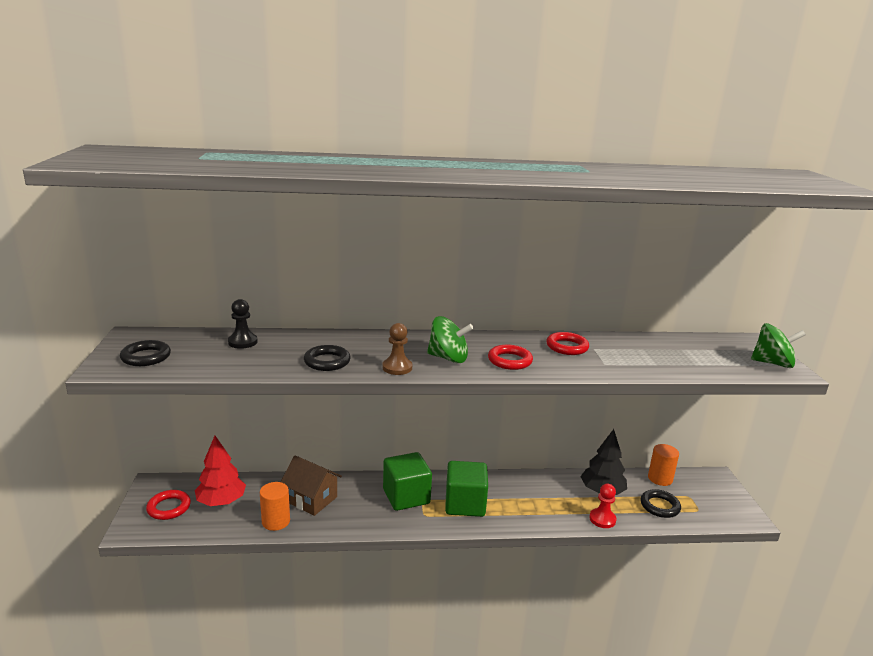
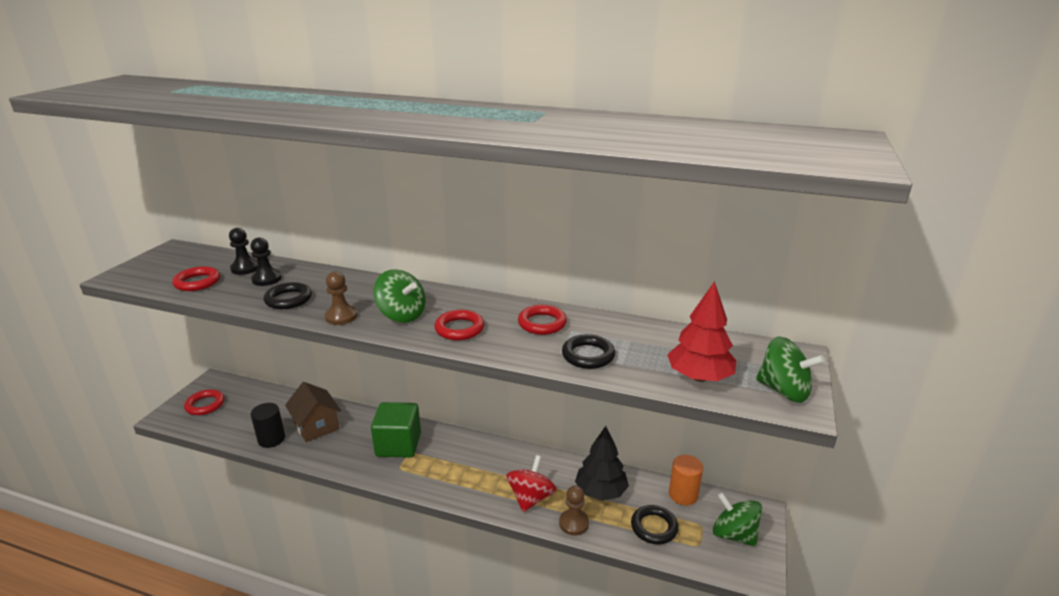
camera: 25 degrees right, 5 degrees up
(146, 357) = (157, 271): black ring -> black ring (588, 355)
(209, 361) = (197, 282): none -> red ring
(221, 501) = (246, 409): red tree -> red tree (699, 377)
(276, 521) = (271, 439): orange cylinder -> black cylinder
(279, 348) = (266, 279): none -> black pawn
(465, 504) = (446, 467): green cube -> none
(554, 509) = (531, 498): none -> red spinning top
(602, 519) = (574, 523): red pawn -> brown pawn
(714, 496) = (734, 534): none -> green spinning top

